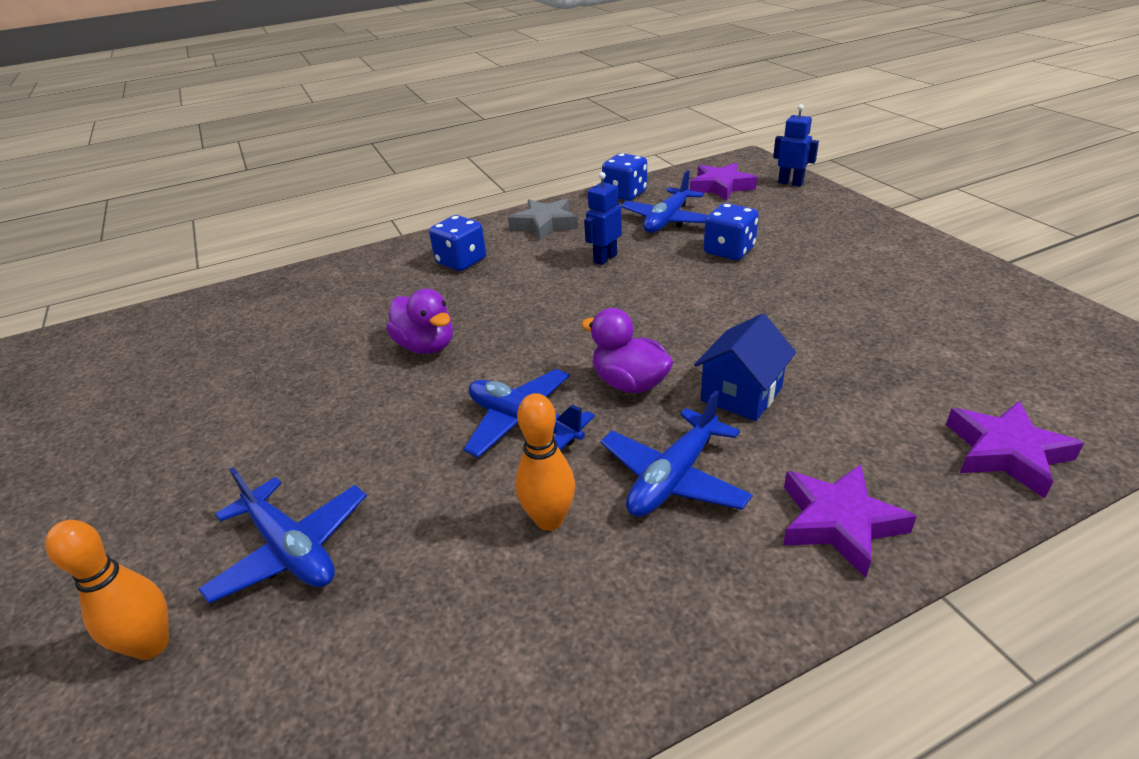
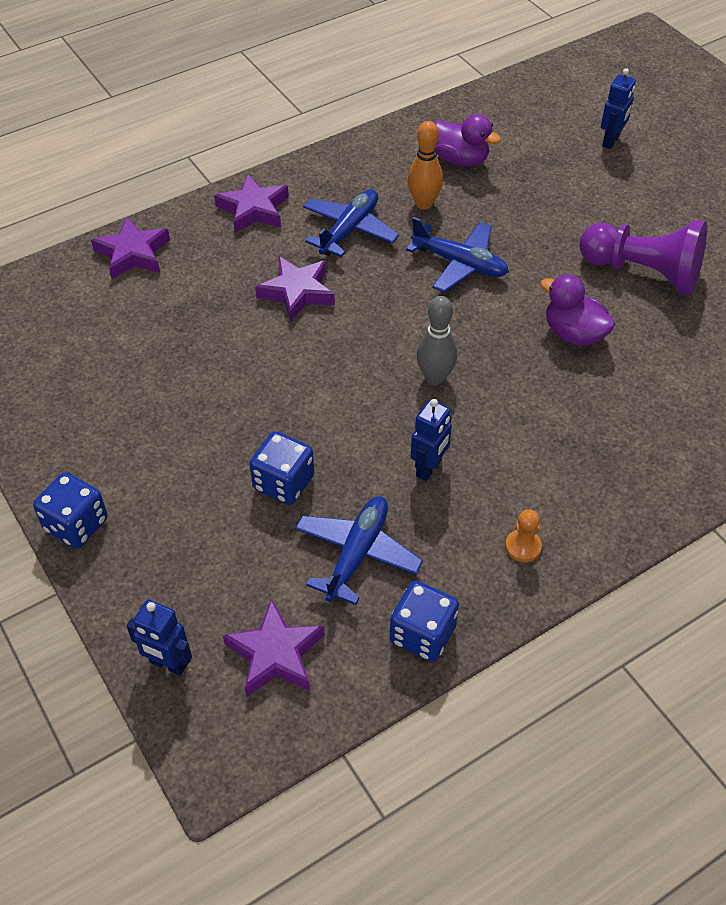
camera: 170 degrees right, 15 degrees up
(152, 645) = (611, 141): orange bowling pin -> blue robot
(291, 549) = (572, 182): blue plane -> none
(302, 405) = (643, 273): none -> purple pawn
(461, 261) = (601, 462): blue dice -> blue dice (76, 525)
(545, 224) = (523, 546): grey star -> orange pawn
(585, 313) = (435, 377): none -> grey bowling pin
(629, 383) = (384, 299): purple duck -> purple duck (460, 160)
(741, 394) = (297, 292): blue house -> purple star

